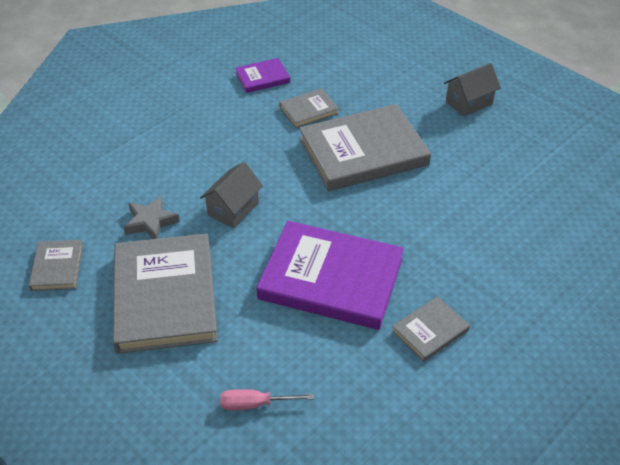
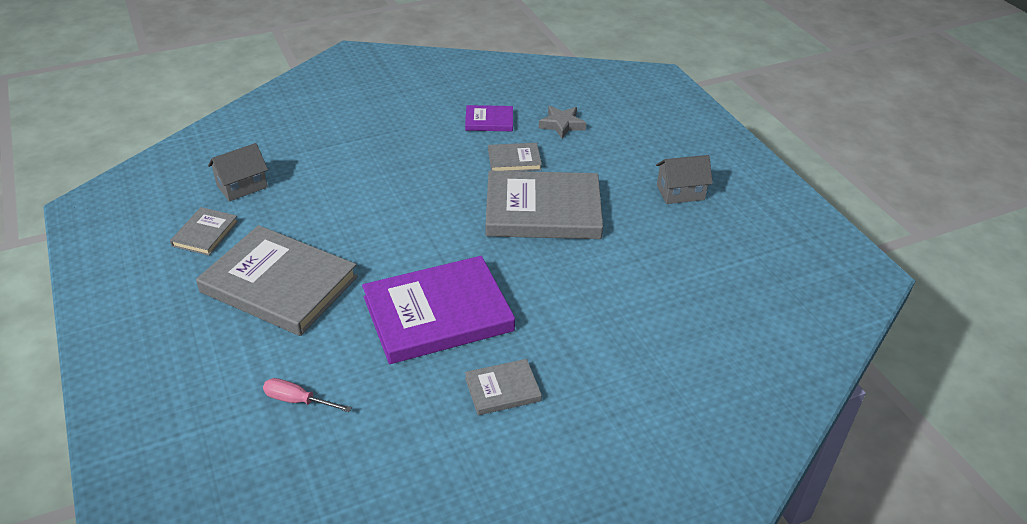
camera: 20 degrees right, 5 degrees down
(150, 222) = (307, 218): grey star -> grey star (562, 125)
(165, 296) = (279, 284): grey book -> grey book turned 75 degrees counterclockwise
(233, 209) = (387, 227): grey house -> grey house (242, 186)
(331, 278) = (438, 314): purple book -> purple book turned 60 degrees counterclockwise

